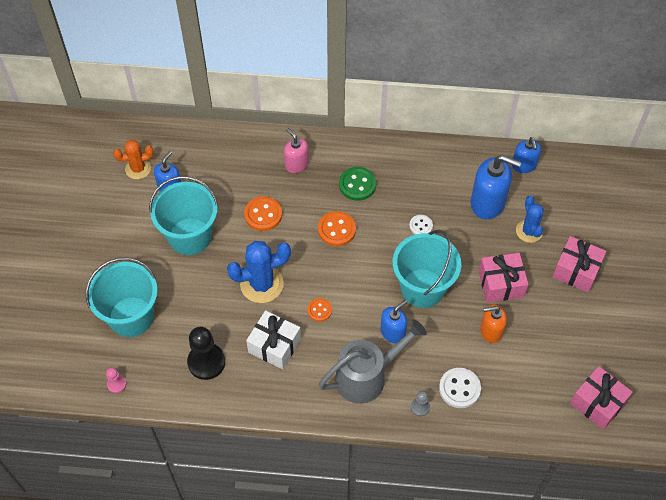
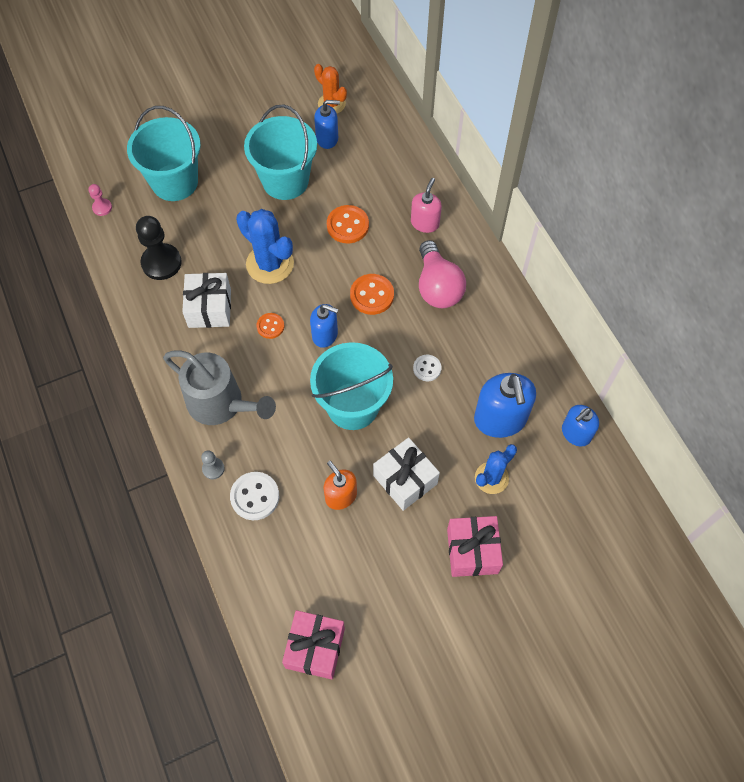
camera: 60 degrees right, 5 degrees up
(357, 185) = (437, 287): green button -> pink light bulb
(393, 332) = (284, 403): blue soap dispenser -> blue soap dispenser (325, 335)
(501, 284) = (405, 479): pink gift -> white gift

